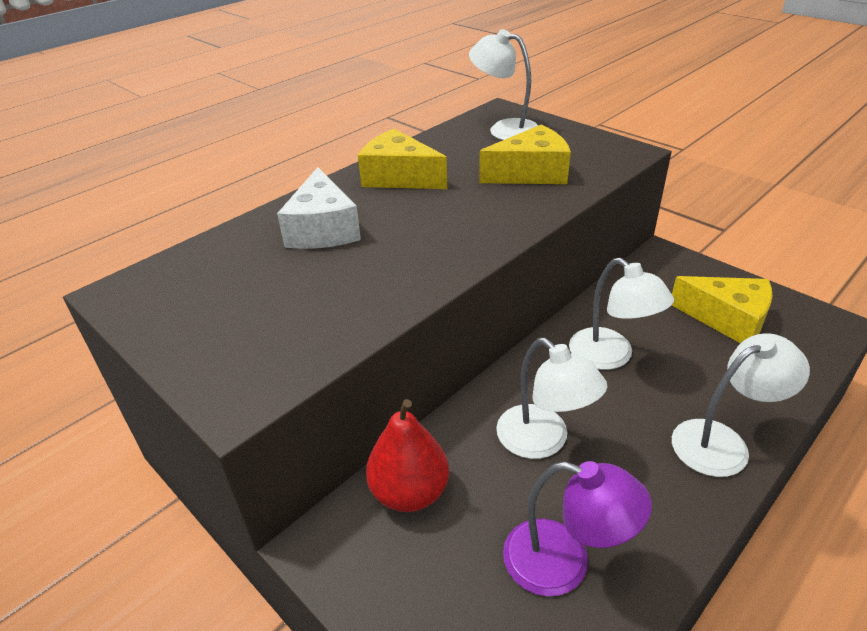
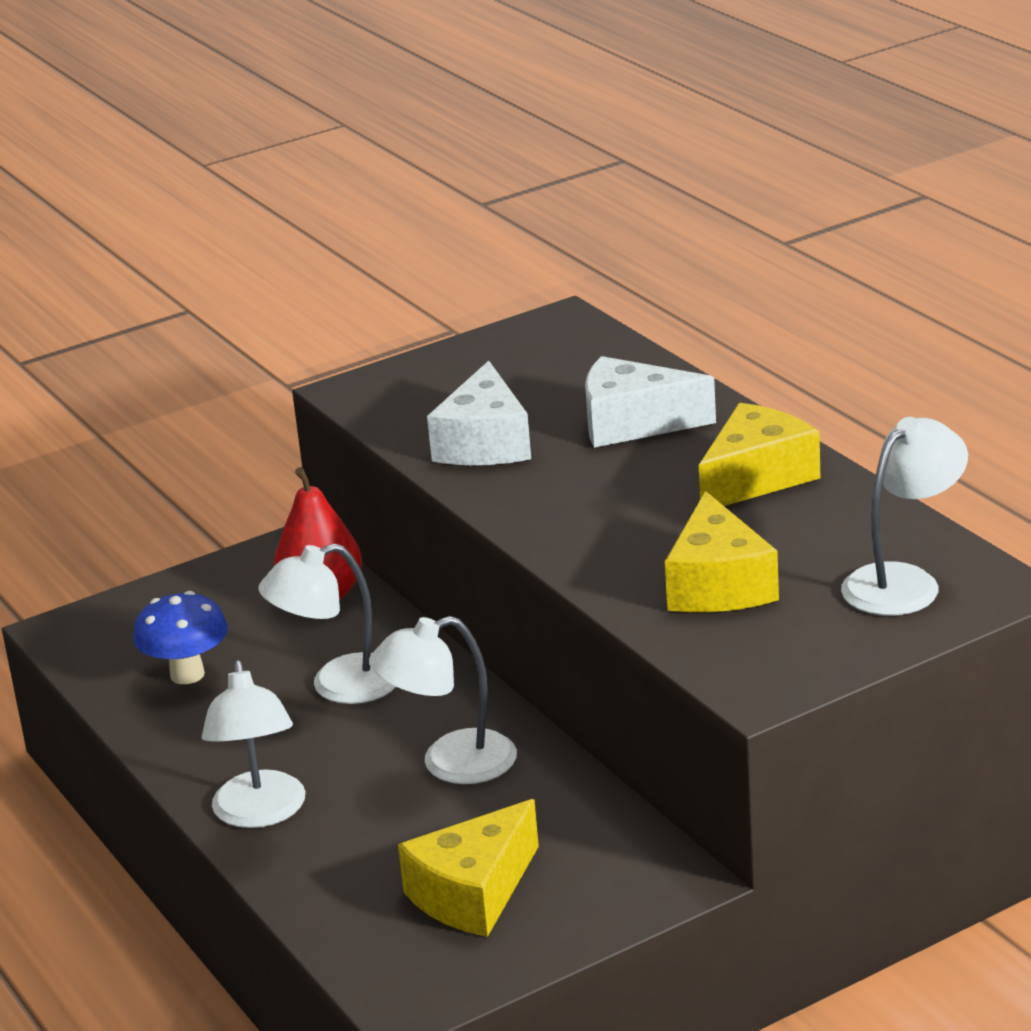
camera: 105 degrees right, 10 degrees down
(355, 291) = (485, 443): none -> white cheese
(564, 563) = (187, 674): purple lamp -> blue mushroom

